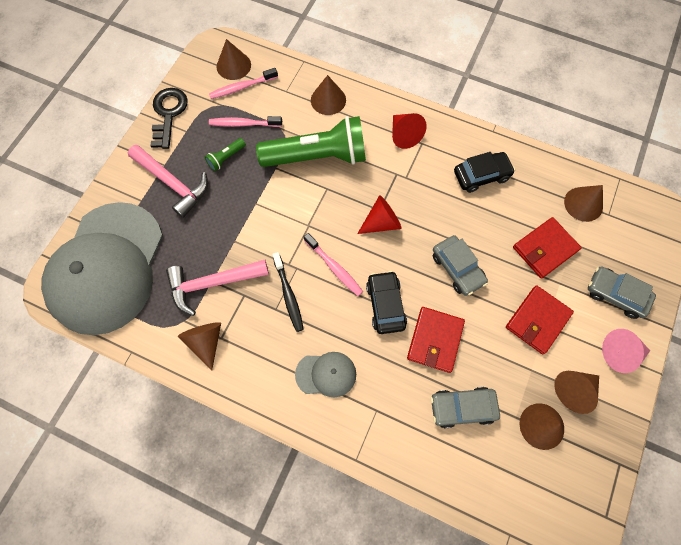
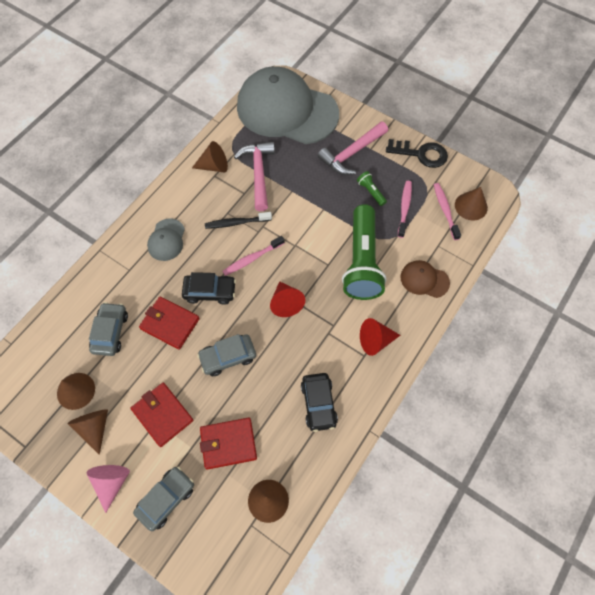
camera: 100 degrees right, 5 degrees down
(328, 100) = (424, 280): brown cone -> brown cap
(545, 249) = (228, 443): red wallet -> red wallet turned 75 degrees counterclockwise

